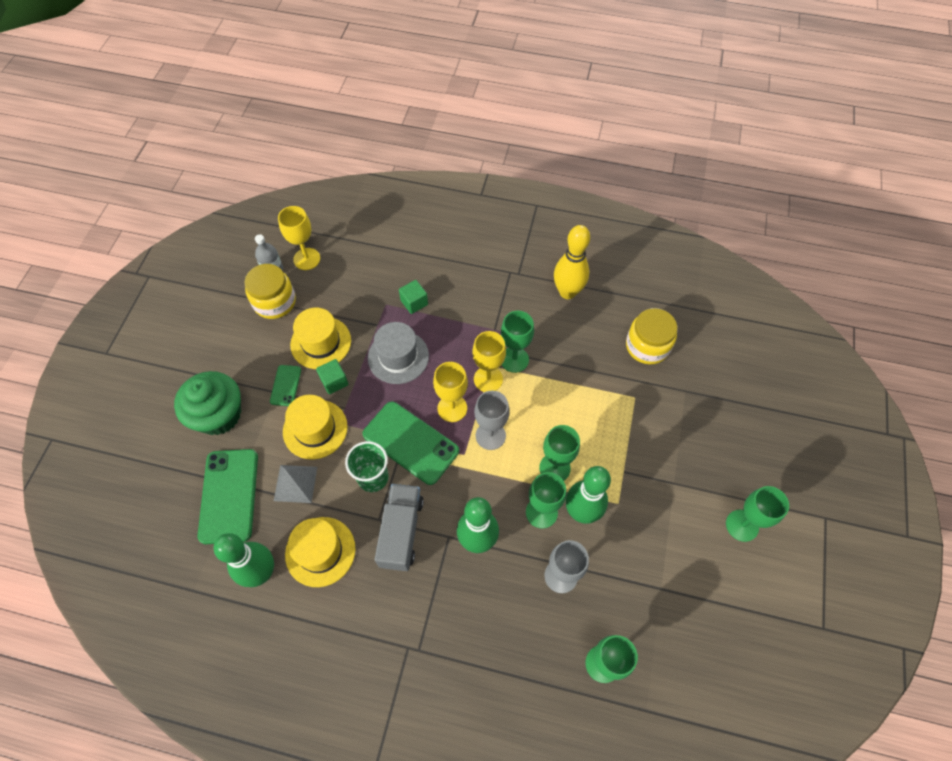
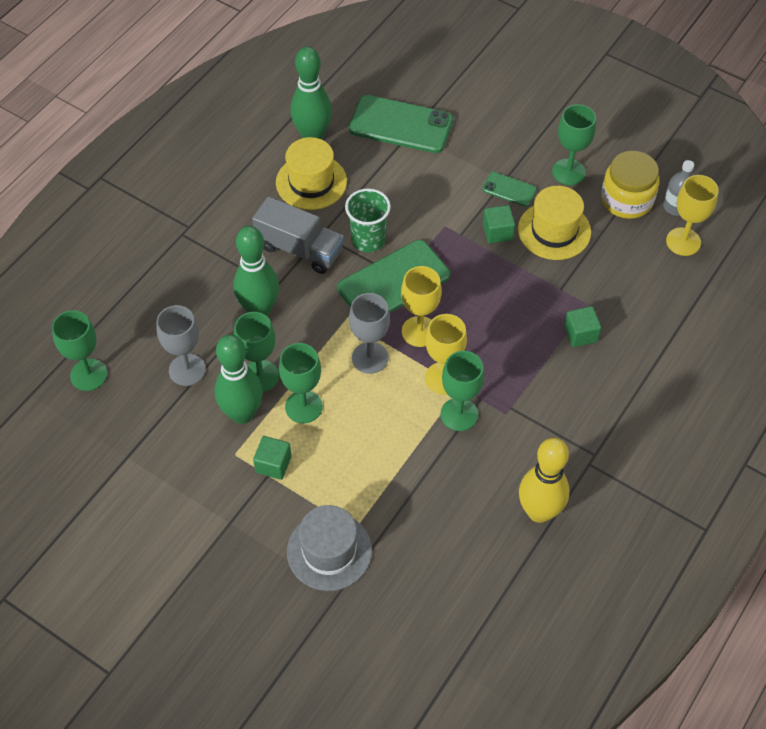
camera: 110 degrees right, 5 degrees down
(219, 415) = (495, 130): green cupcake -> none
(295, 483) = (390, 176): grey pyramid -> none
(315, 429) = (445, 204): yellow hat -> none
(398, 357) = (507, 298): grey hat -> grey hat (329, 551)
(613, 471) = (273, 464): none -> green cube
(647, 346) = (420, 575): yellow jar -> none
(742, 525) = (148, 572): green goblet -> green goblet (568, 172)

